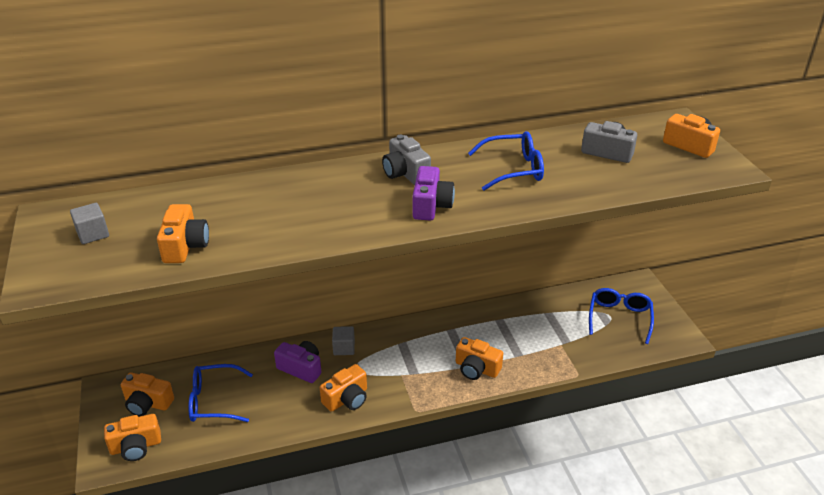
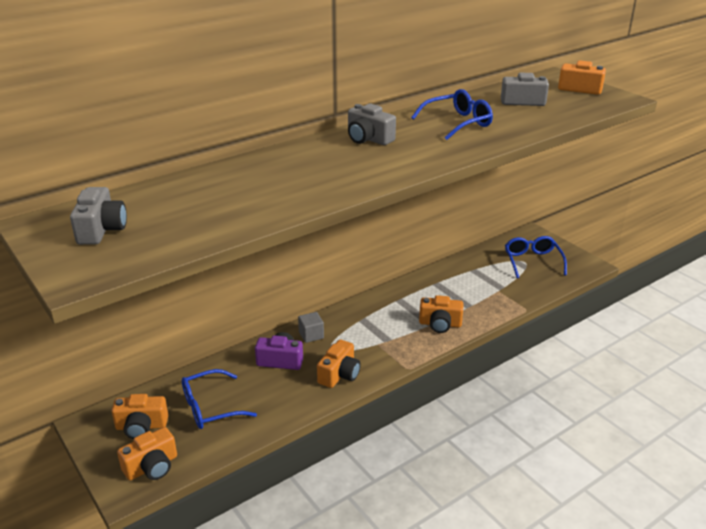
camera: 20 degrees left, 5 degrees down
(93, 234) = (101, 230): grey cube -> grey camera
(185, 246) = (208, 222): orange camera -> none
(431, 206) = (411, 157): purple camera -> none

